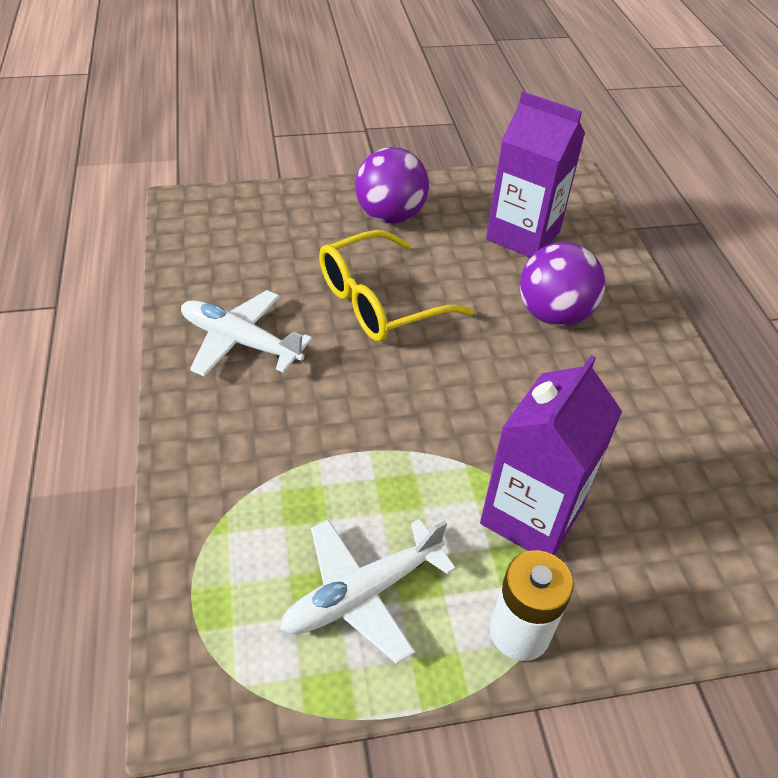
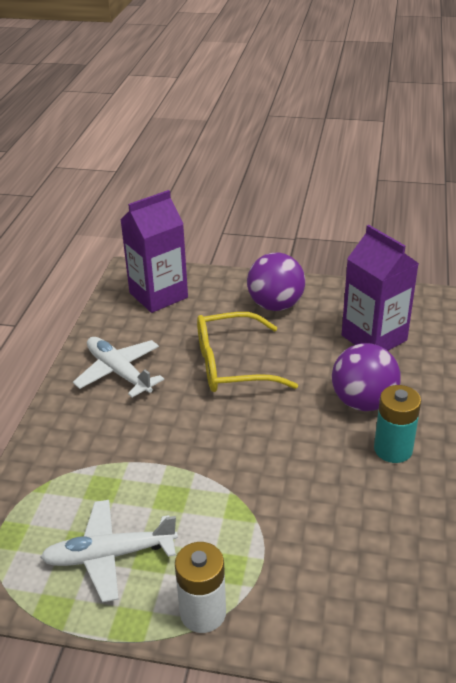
camera: 25 degrees right, 10 degrees down
(531, 515) = (258, 539): purple carton -> purple carton (158, 295)
(616, 364) = (393, 449): none -> turquoise battery

